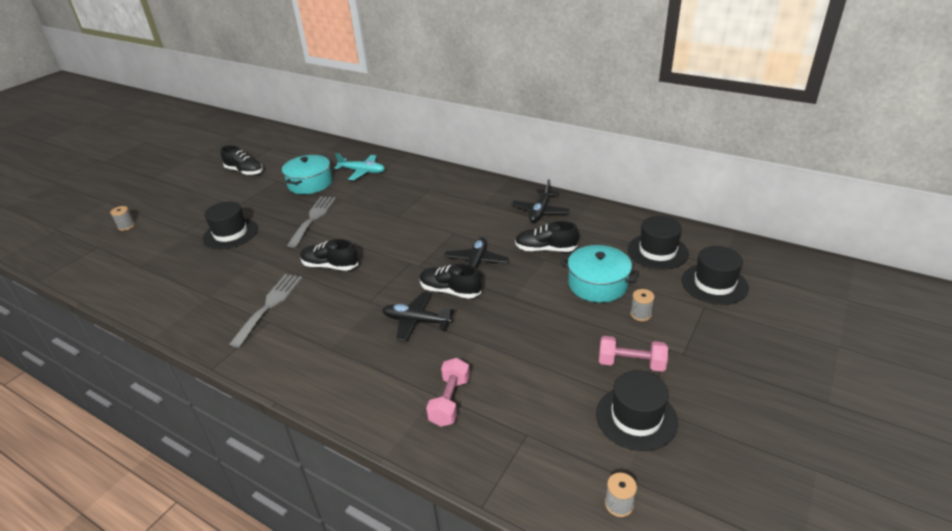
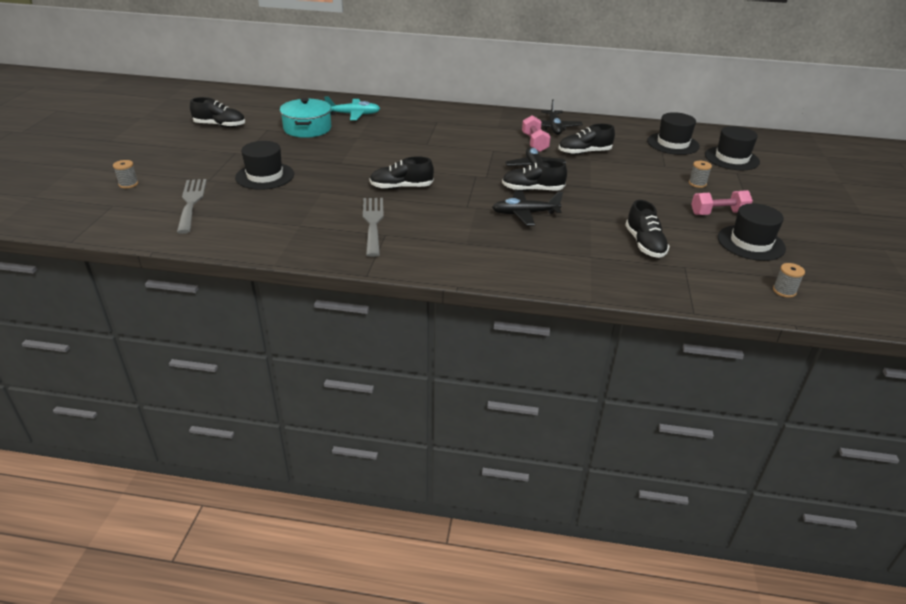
camera: 25 degrees left, 0 degrees up
(313, 218) = (343, 155): grey fork -> grey fork (191, 202)
(450, 401) = (606, 258): pink dumbbell -> pink dumbbell (534, 143)
(507, 391) = (644, 244): none -> black shoe
(597, 284) = (648, 169): turquoise pot -> none

